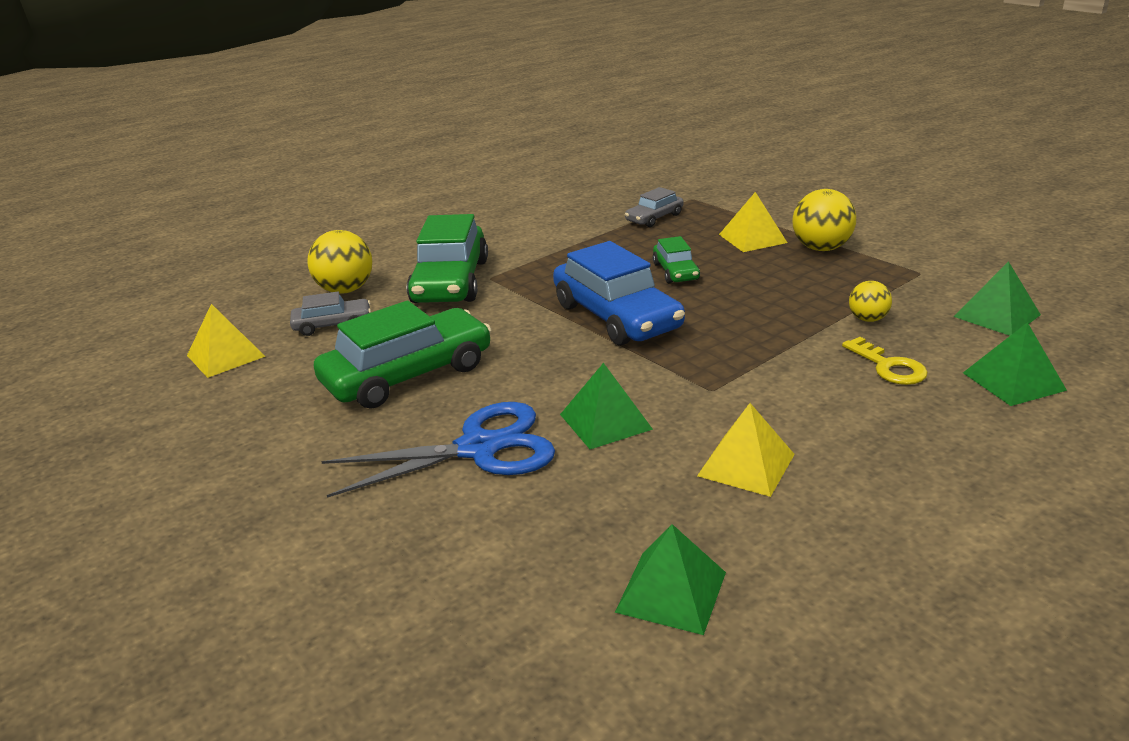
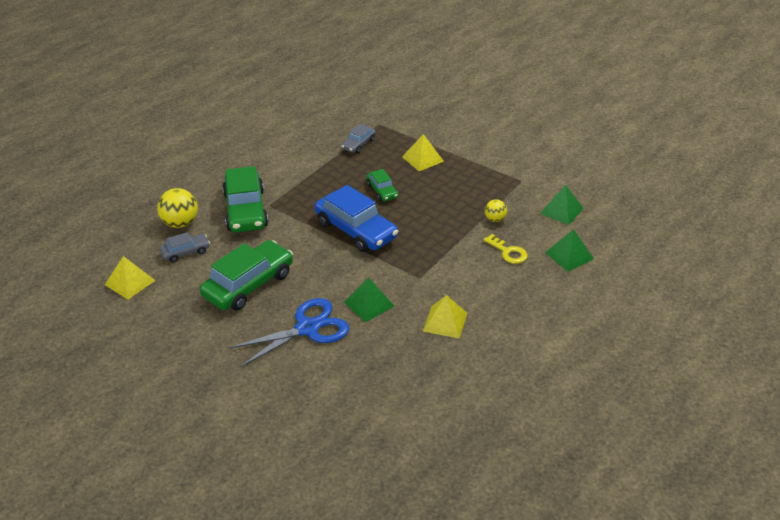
camera: 15 degrees left, 10 degrees up
(671, 591) = (423, 393): green pyramid -> none
(821, 248) = (464, 165): yellow ball -> none

